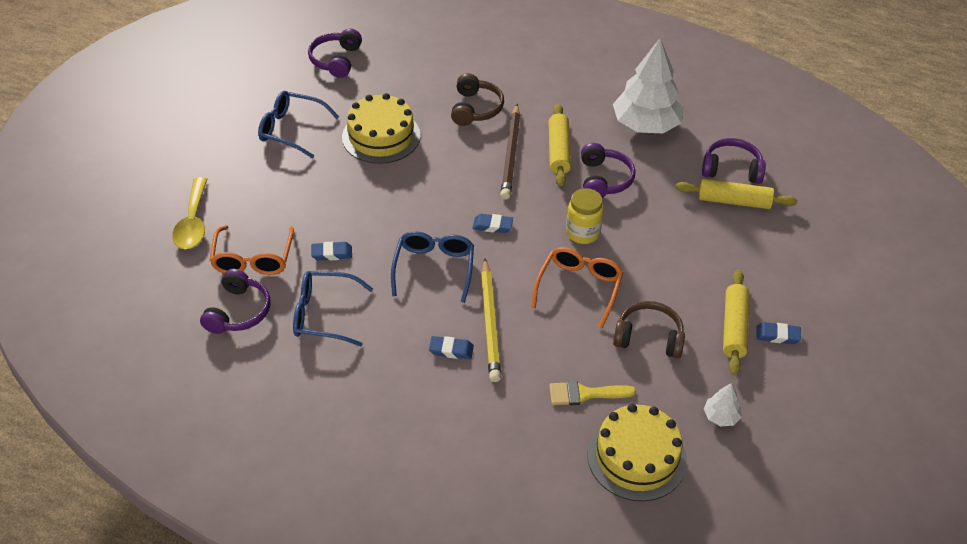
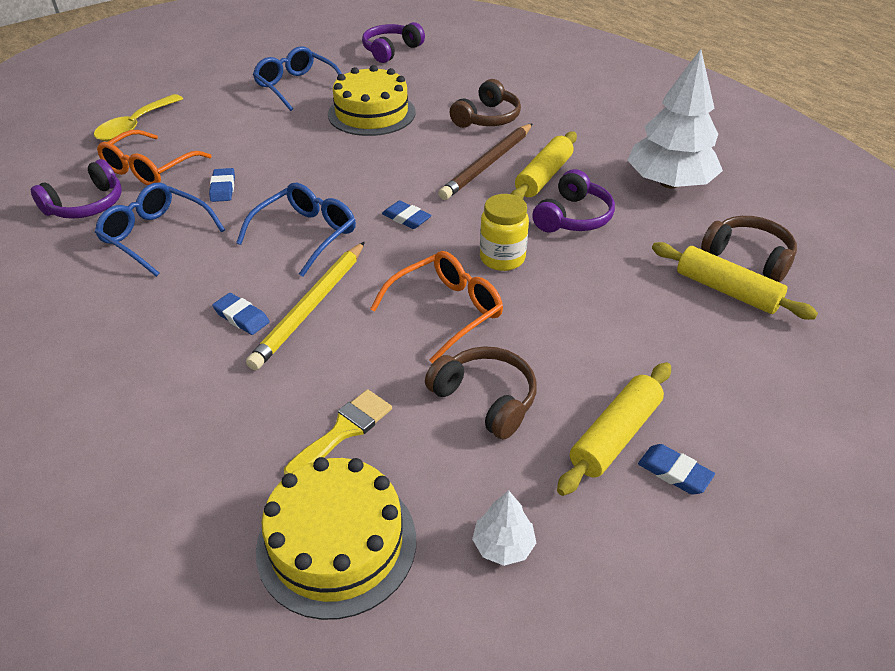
camera: 30 degrees right, 5 degrees down
(332, 253) = (223, 188): blue eraser -> blue eraser turned 60 degrees clockwise
(585, 394) = (344, 430): yellow brush -> yellow brush turned 105 degrees clockwise
(731, 169) = (748, 257): purple headphones -> brown headphones

